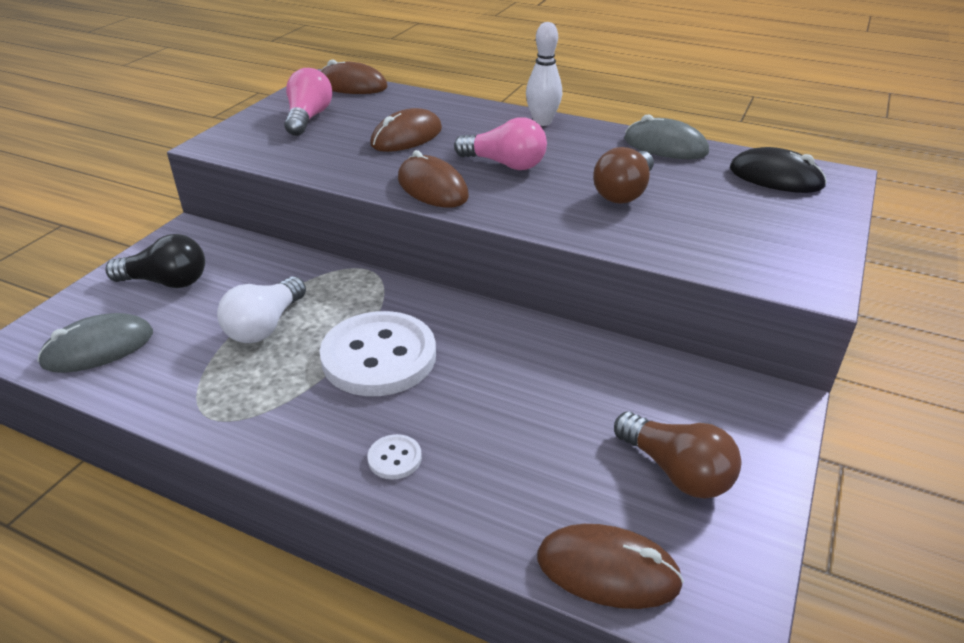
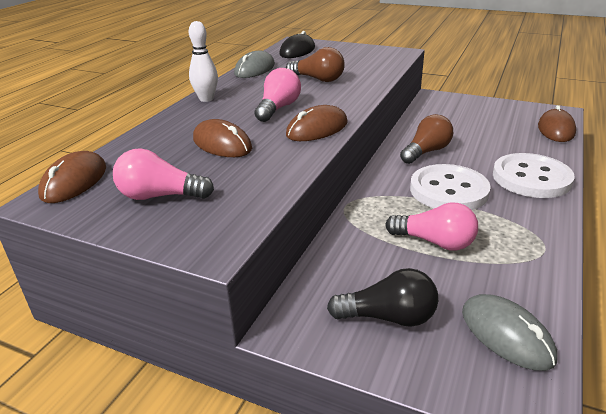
camera: 90 degrees left, 5 degrees down
(166, 282) = (388, 317): black light bulb -> black light bulb turned 90 degrees clockwise
(265, 326) = (435, 242): white light bulb -> pink light bulb
(394, 458) = (531, 178): white button -> white button, size x2.47
(676, 471) = (490, 116): brown light bulb -> brown light bulb (426, 152)

